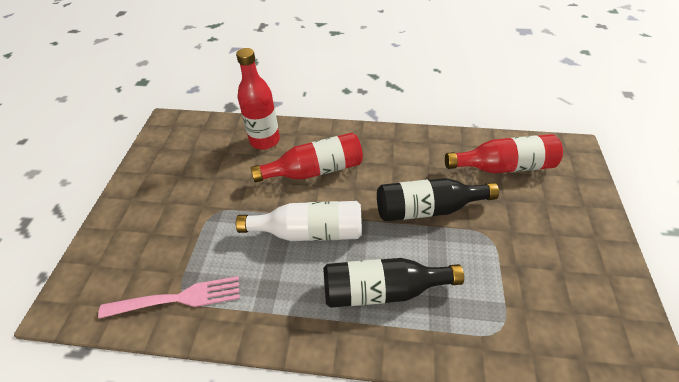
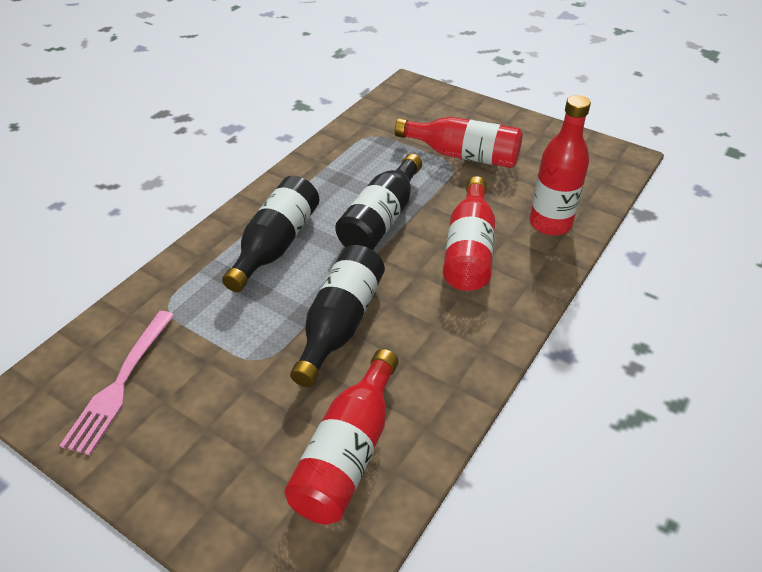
camera: 115 degrees right, 5 degrees down
(178, 298) = (370, 133): pink fork -> pink fork (120, 384)
(195, 211) = (463, 155): none -> red bottle
(309, 232) = (381, 219): white bottle -> black bottle

